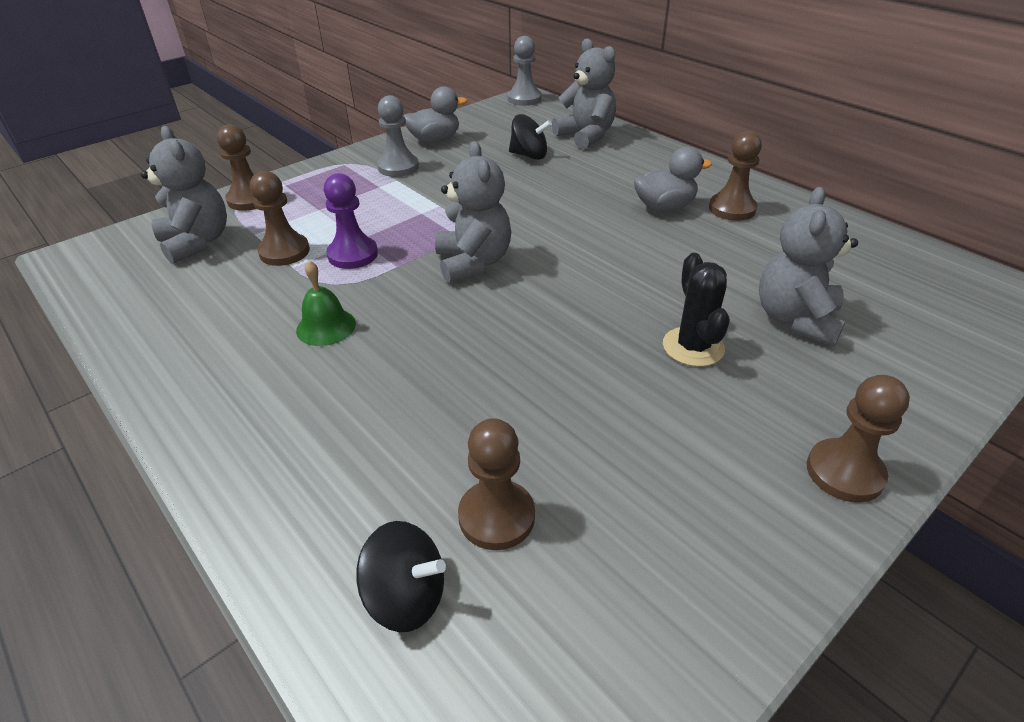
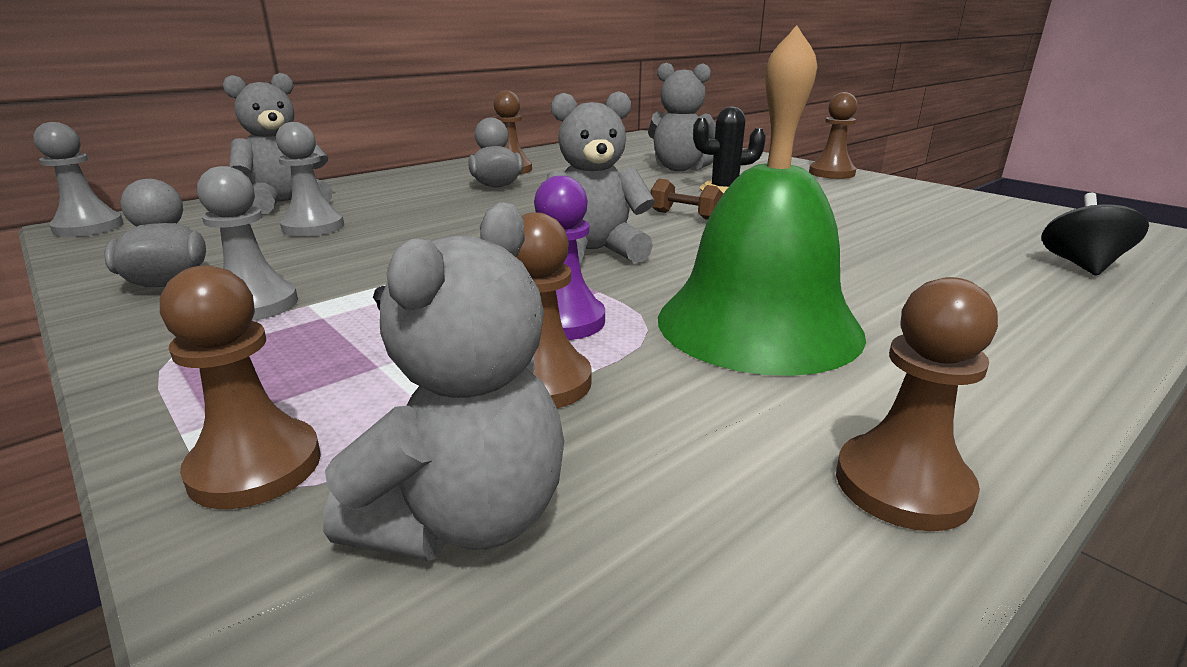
camera: 90 degrees left, 15 degrees down
(197, 242) = (465, 518): grey teddy bear -> grey teddy bear turned 150 degrees clockwise
(326, 327) = (758, 324): green bell -> green bell, size x2.31
(496, 516) = (968, 242): brown pawn -> brown pawn (902, 485)
(529, 155) = (313, 227): black spinning top -> grey pawn
(578, 311) = (685, 216): none -> brown dumbbell

